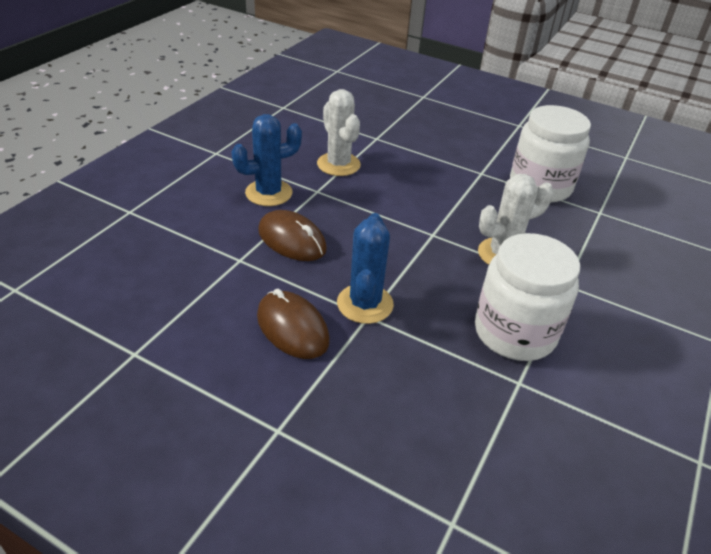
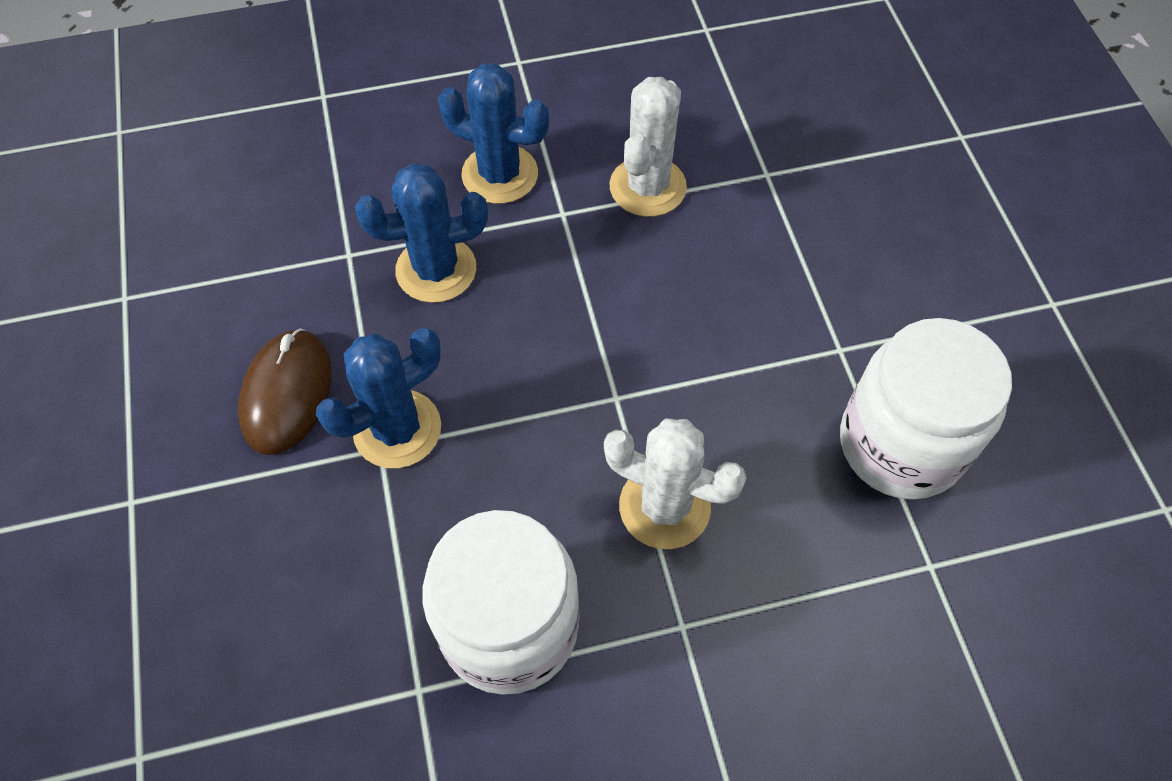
camera: 50 degrees right, 20 degrees up
(292, 240) = (436, 270): brown mouse -> blue cactus

